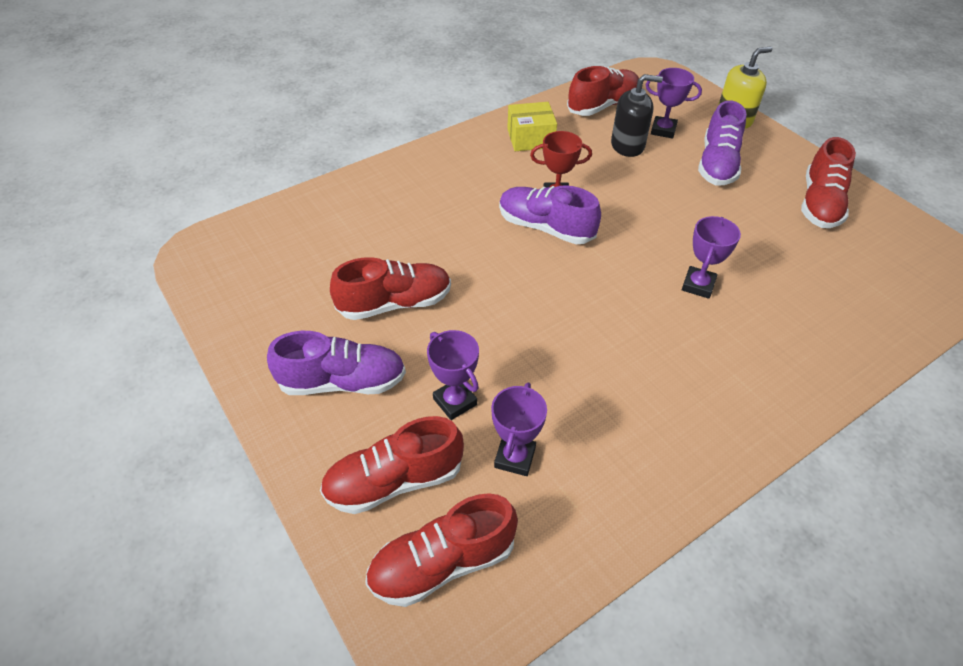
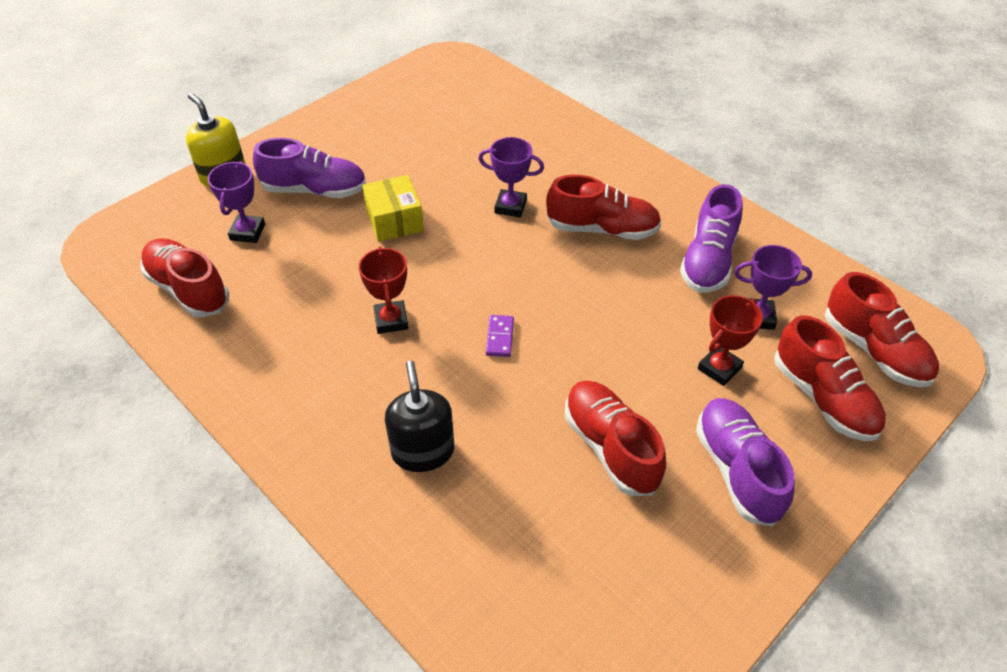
camera: 100 degrees left, 0 degrees up
(455, 401) = (719, 368): purple trophy -> red trophy
(526, 255) = (499, 337): none -> purple domino
(530, 138) = (267, 357): yellow box -> yellow box (394, 220)
(545, 227) = (449, 325): purple shoe -> purple shoe (708, 260)
(627, 145) = (281, 262): black soap dispenser -> black soap dispenser (423, 451)
(819, 204) = (374, 126): red shoe -> red shoe (602, 229)

